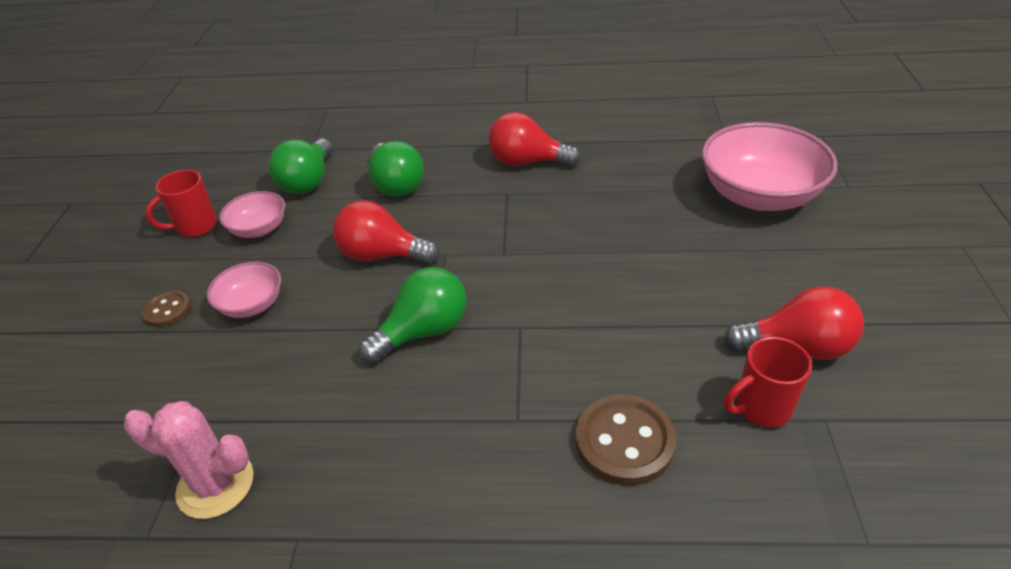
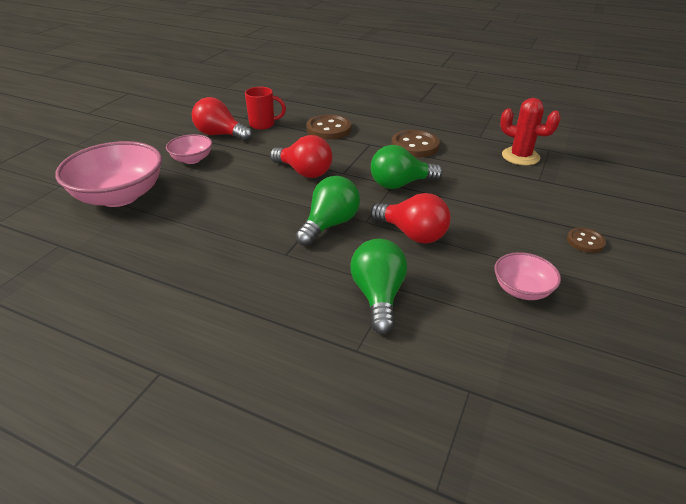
camera: 160 degrees left, 5 degrees down
(195, 227) = (592, 313): red mug -> none
(215, 485) = (520, 156): pink cactus -> red cactus
(252, 305) = (516, 227): pink bowl -> pink bowl (192, 159)
(308, 181) = (473, 333): green light bulb -> green light bulb (330, 224)
(429, 446) = (415, 146): none -> brown button
(527, 162) = (241, 279): red light bulb -> red light bulb (304, 172)

